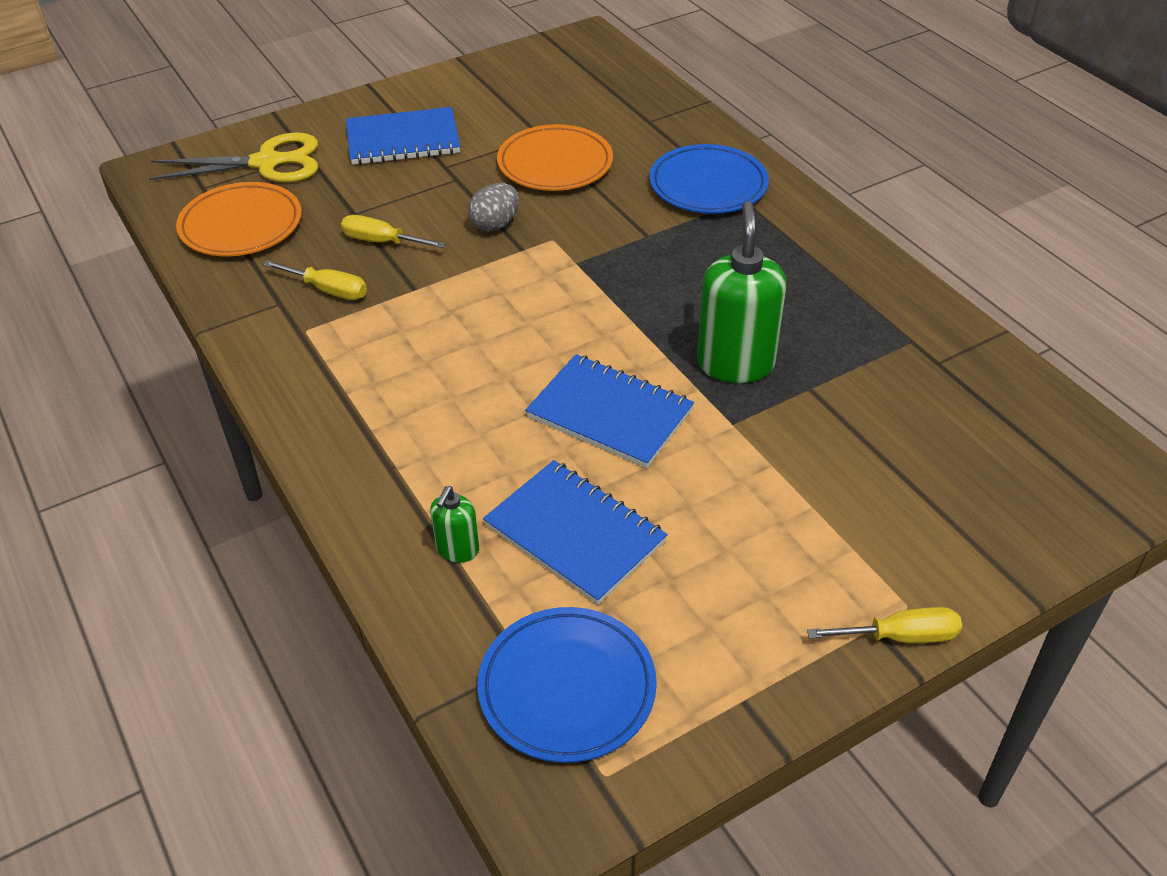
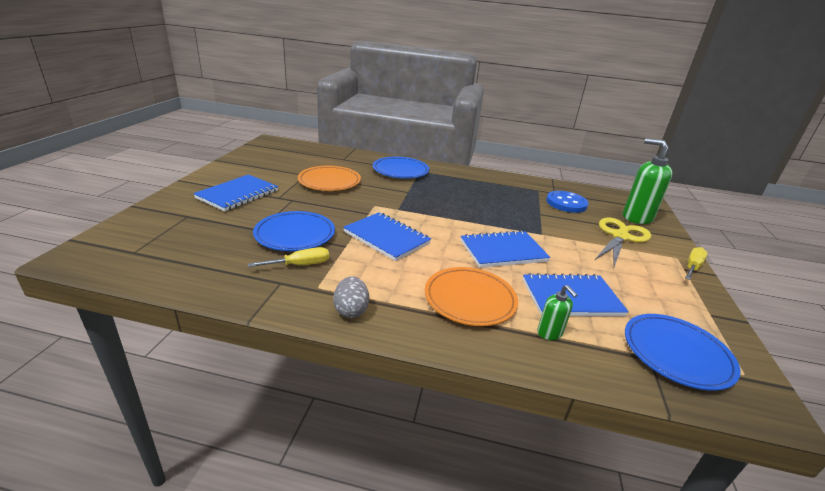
camera: 50 degrees left, 15 degrees down
(241, 225) = (193, 259): orange plate -> orange plate (470, 299)
(268, 163) = (165, 227): yellow scissors -> yellow scissors (620, 236)
(381, 241) = (295, 235): yellow screwdriver -> blue plate
(483, 304) = (386, 238): none -> blue notebook
(495, 224) = (340, 209): grey egg -> grey egg (351, 310)
(735, 363) = (508, 217): green soap dispenser -> green soap dispenser (636, 217)
(913, 395) = (566, 203): none -> blue button

